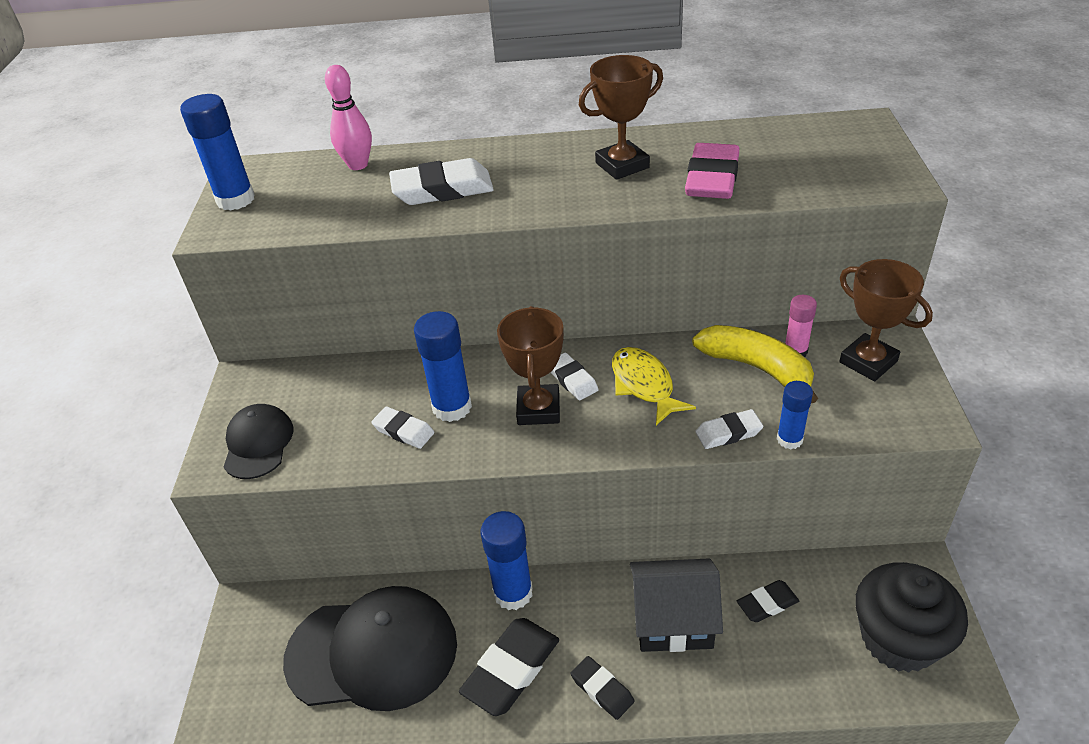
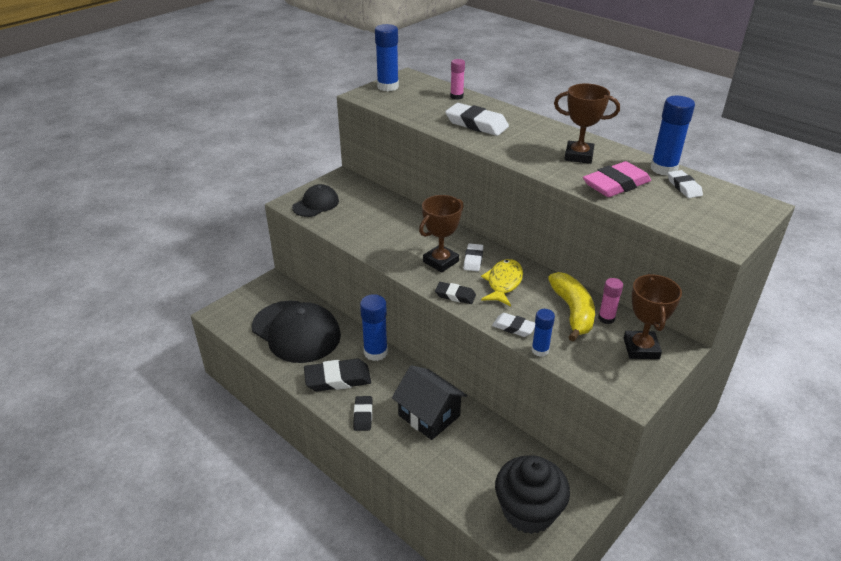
camera: 40 degrees right, 5 degrees down
(358, 165) = (456, 96): pink bowling pin -> pink glue stick
(403, 431) = (374, 234): white eraser -> white eraser (684, 187)
(452, 407) = (406, 237): blue glue stick -> blue glue stick (663, 169)
(767, 604) = (482, 444): black eraser -> black eraser (455, 295)

